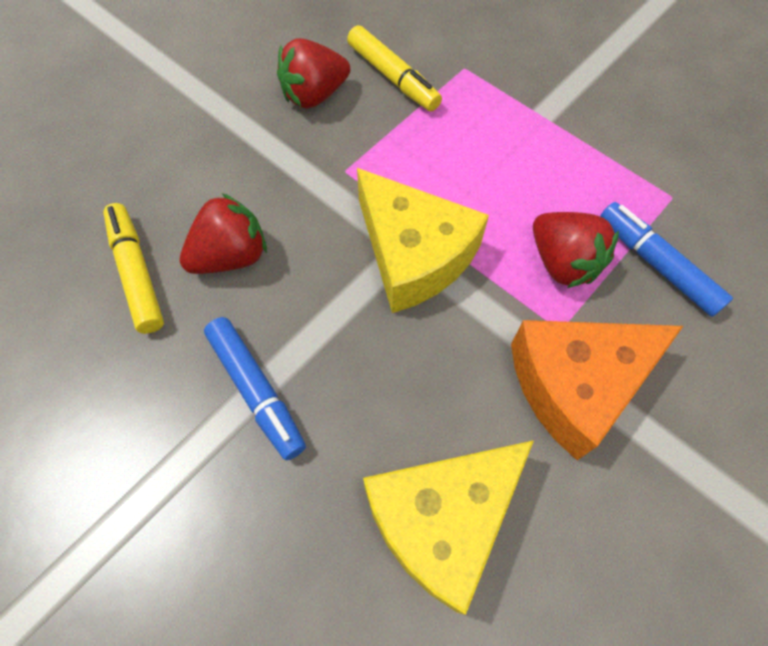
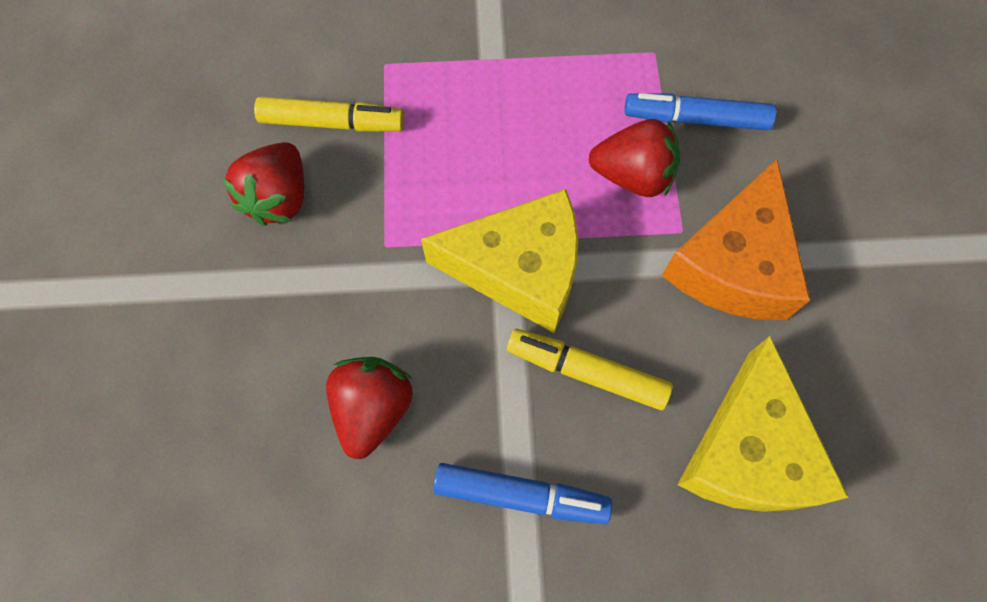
camera: 45 degrees left, 5 degrees up
(137, 273) = (307, 502): yellow marker -> yellow marker (586, 372)

